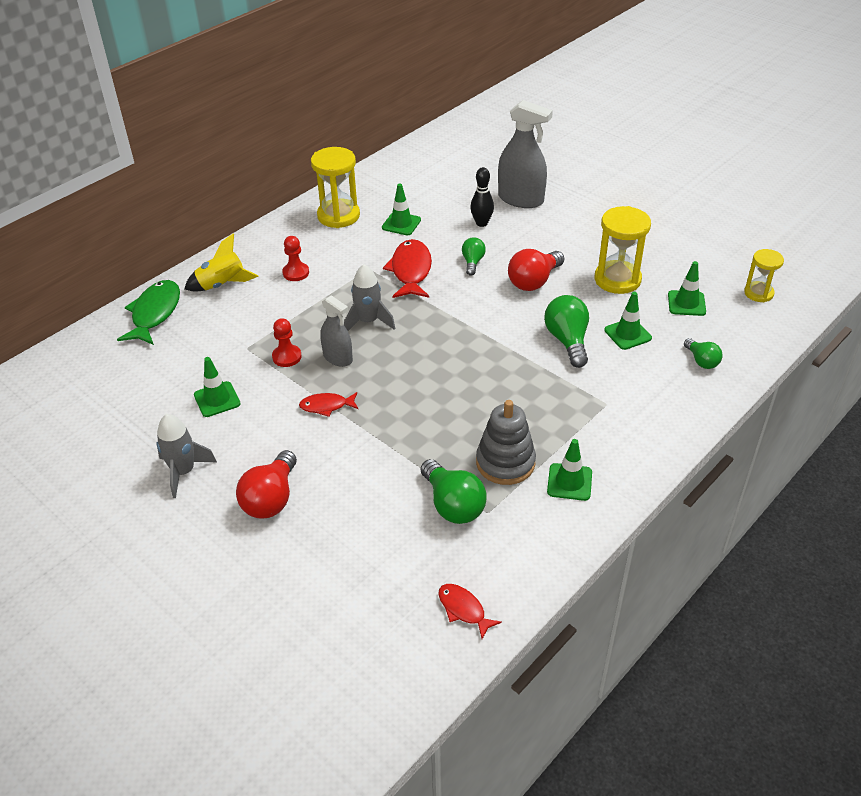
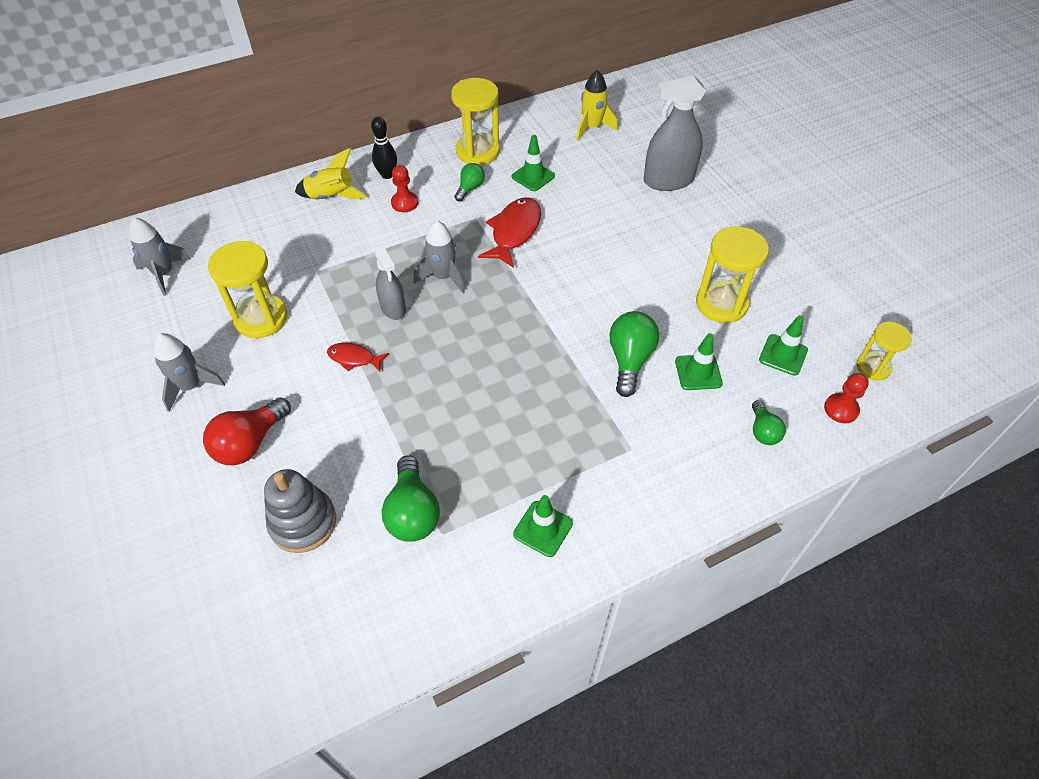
camera: 20 degrees right, 10 degrees up
(94, 389) = (164, 274): none -> grey rocket
(154, 313) = (257, 210): green fish -> none
(217, 399) = (261, 318): green traffic cone -> yellow hourglass
(287, 357) = (347, 292): red pawn -> red pawn (841, 409)
(430, 173) = (592, 127): none -> yellow rocket
(463, 609) = (358, 638): red fish -> none
(472, 262) = (580, 240): green light bulb -> green light bulb (470, 188)
(481, 223) = (613, 197): black bowling pin -> black bowling pin (387, 175)
(505, 463) = (490, 482): grey stacking toy -> grey stacking toy (303, 522)
(520, 199) = (668, 180): grey spray bottle -> grey spray bottle turned 120 degrees clockwise
(534, 281) = (631, 280): red light bulb -> none

